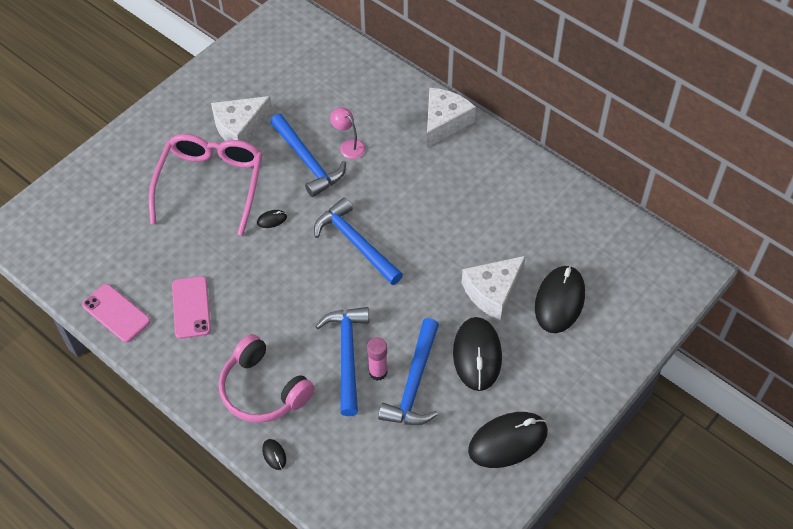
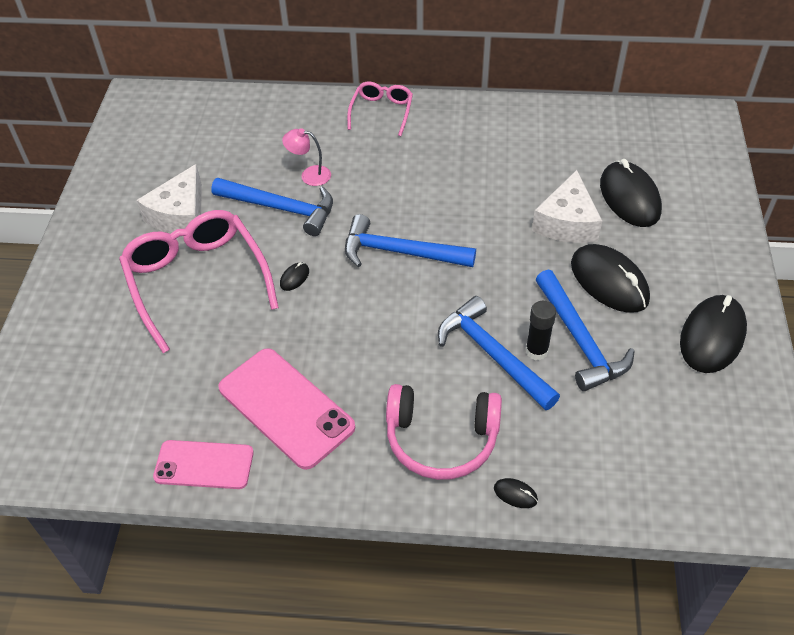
camera: 35 degrees left, 5 degrees down
(191, 307) = (286, 407): pink phone -> pink phone, size x1.55
(378, 372) = (536, 351): pink glue stick -> black glue stick
(444, 122) = (381, 112): white cheese -> pink glasses

